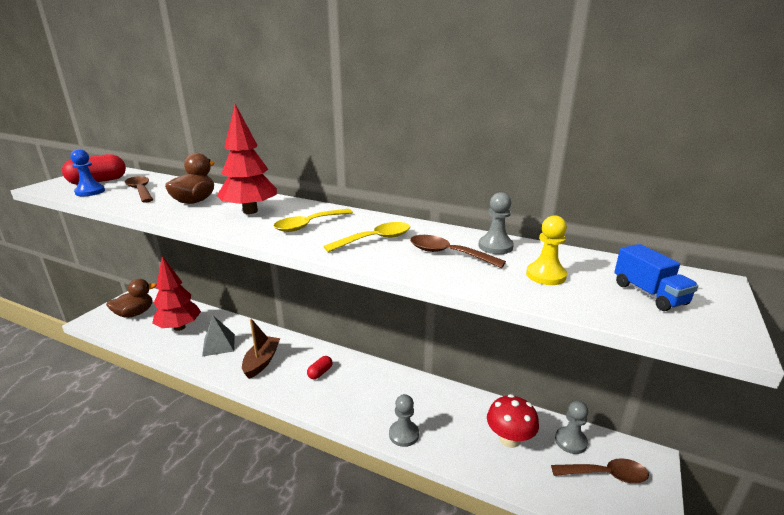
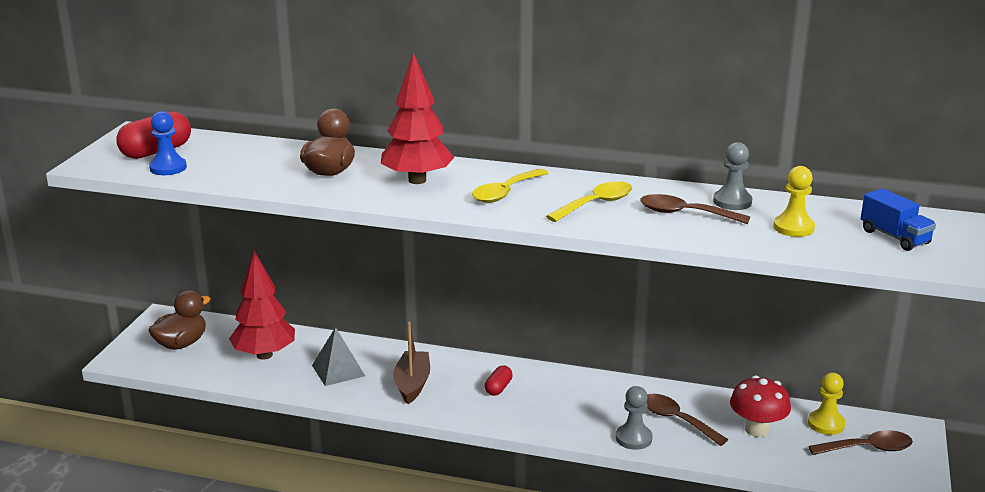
camera: 10 degrees left, 0 degrees up
(141, 190) = (237, 161): brown spoon -> brown spoon (676, 420)
(570, 441) = (826, 424): grey pawn -> yellow pawn

